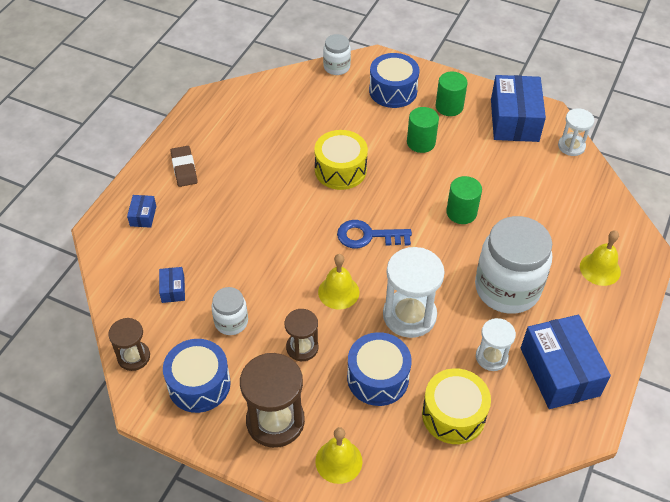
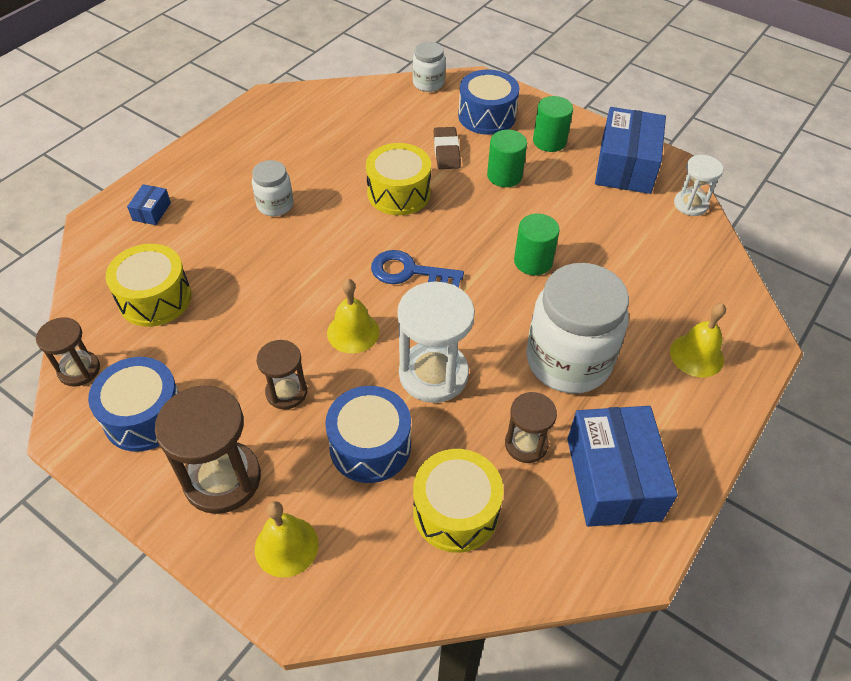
camera: 10 degrees right, 0 degrees up
(173, 289) = (155, 298): blue box -> yellow drum
(184, 168) = (217, 167): brown eraser -> brown eraser (446, 151)
(231, 322) = (210, 347): white jar -> white jar (275, 205)
(491, 357) = (526, 444): white hourglass -> brown hourglass

